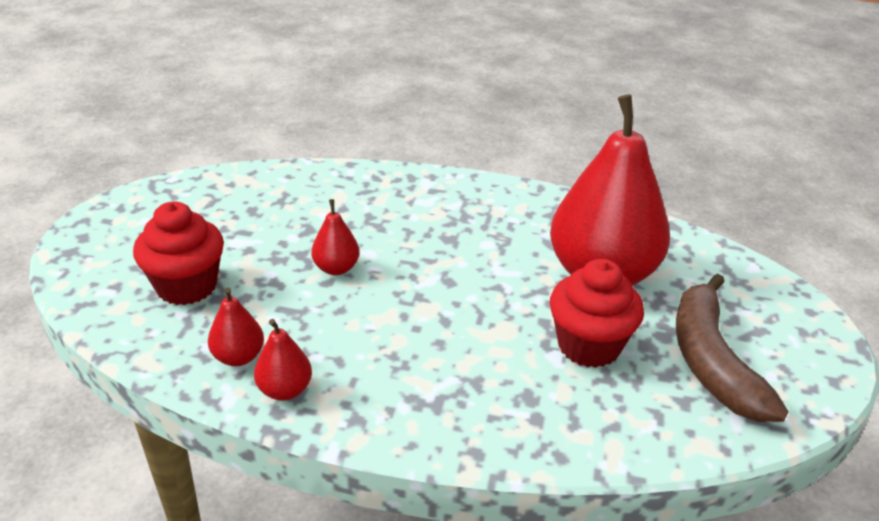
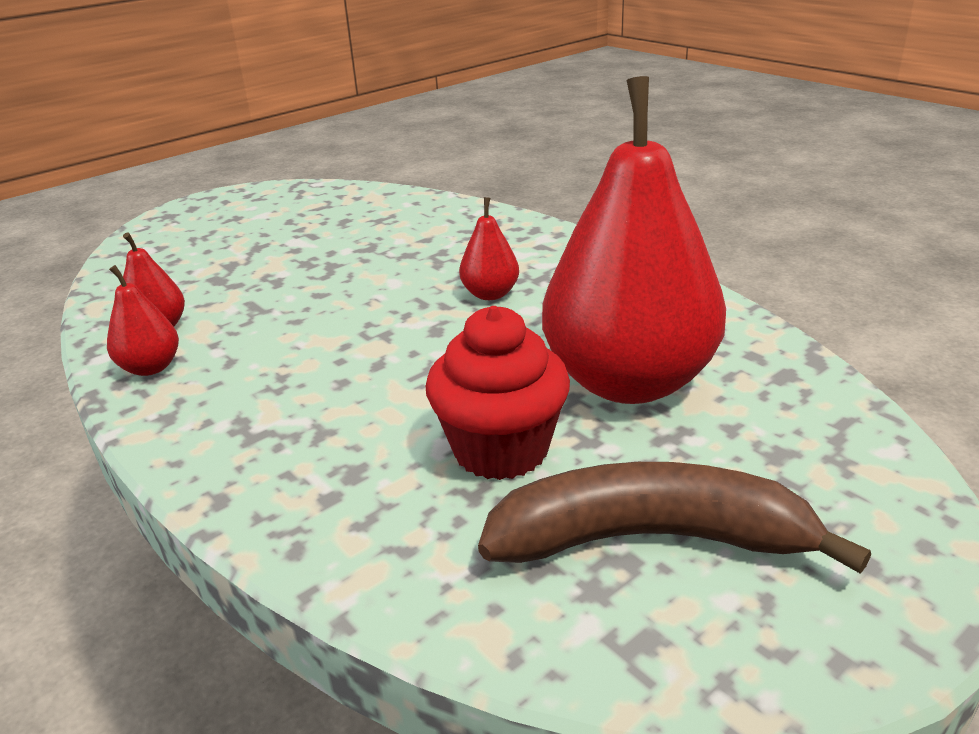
camera: 40 degrees right, 5 degrees down
(186, 286) = (206, 262): red cupcake -> none
(336, 268) = (344, 285): red pear -> red pear (490, 294)
(711, 361) = (649, 538): brown banana -> brown banana turned 60 degrees clockwise

